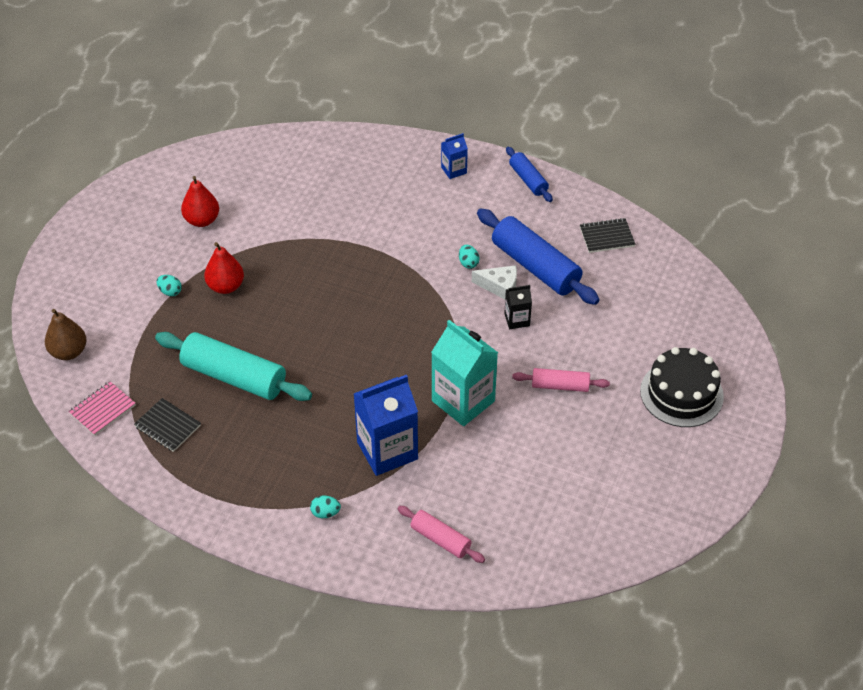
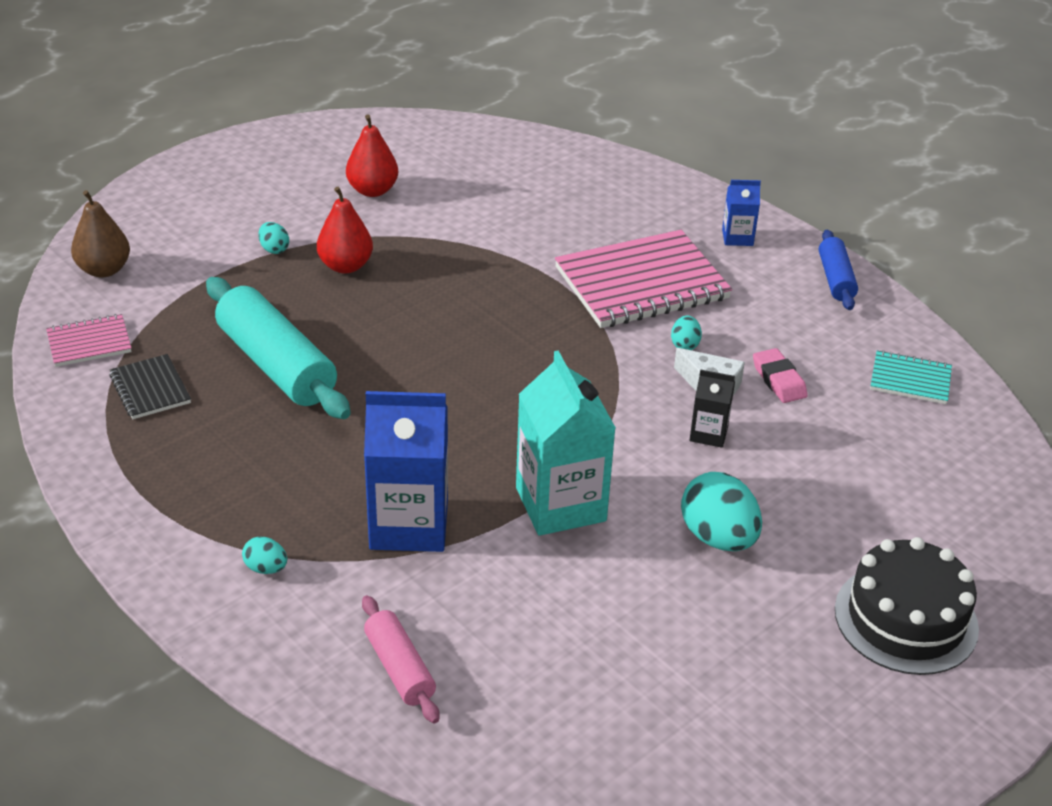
camera: 25 degrees right, 10 degrees down
(417, 228) = (641, 284): none -> pink notebook
(535, 267) = (778, 380): blue rolling pin -> pink eraser
(560, 385) = (718, 537): pink rolling pin -> turquoise egg
(606, 237) = (910, 379): black notebook -> turquoise notebook

